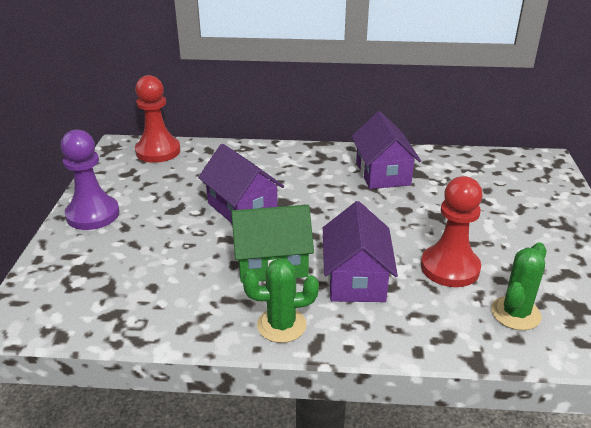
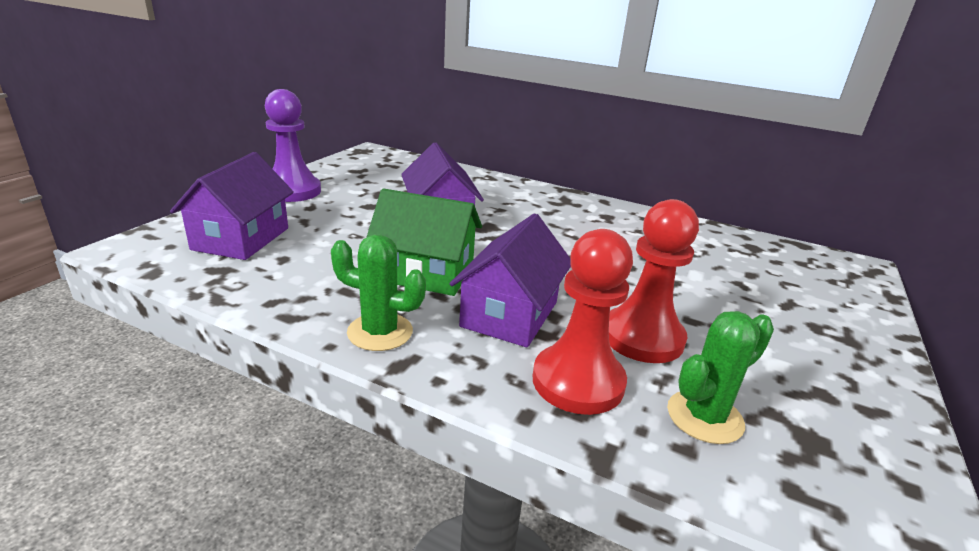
camera: 20 degrees right, 5 degrees down
(158, 151) = (401, 162): red pawn -> red pawn (578, 382)
(382, 173) = (624, 229): purple house -> purple house (241, 239)

